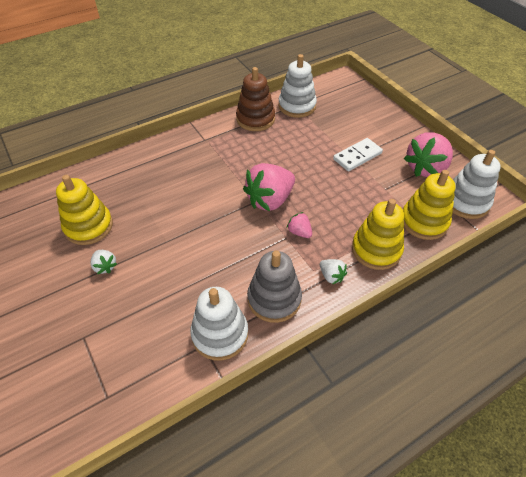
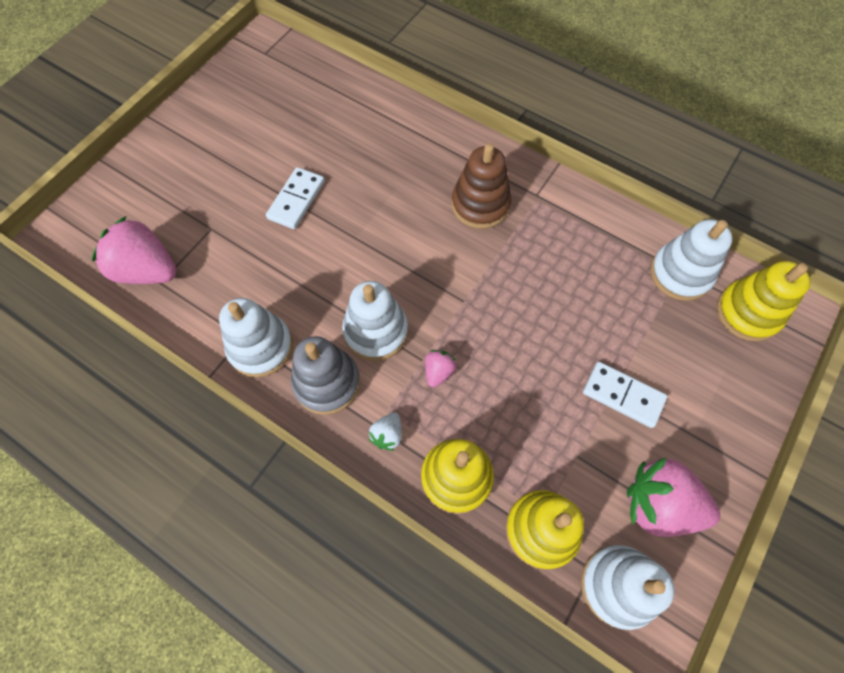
camera: 65 degrees right, 15 degrees up
(88, 226) = (339, 156): yellow stacking toy -> yellow stacking toy (748, 312)
(105, 266) = (296, 200): white strawberry -> white domino
(250, 255) = (376, 331): none -> white stacking toy
(255, 119) = (615, 234): brown stacking toy -> brown stacking toy (480, 204)
(270, 200) = (474, 316): pink strawberry -> pink strawberry (147, 270)

